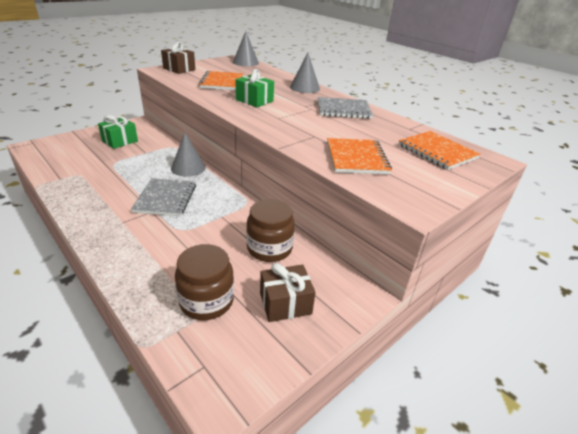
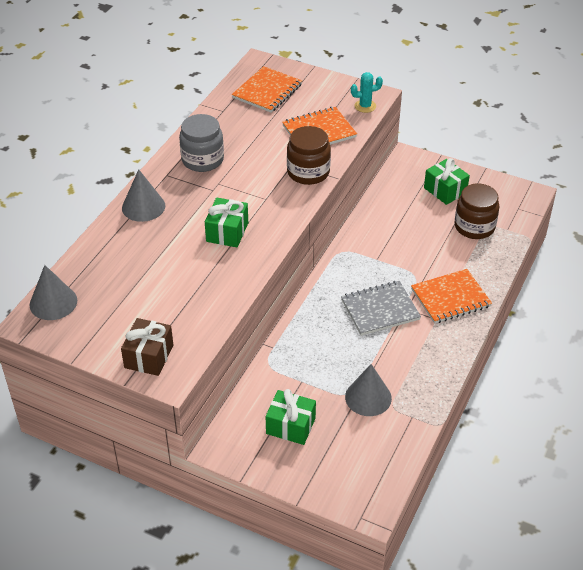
camera: 110 degrees left, 10 degrees up
(188, 168) = (309, 323): grey cone -> grey cone (368, 397)
(222, 82) = (179, 286): orange notebook -> orange notebook (450, 298)
(269, 248) = (396, 215): brown jar -> brown jar (308, 172)
(285, 303) = (445, 190): brown gift -> green gift
(343, 110) = (202, 160): grey notebook -> grey jar
(392, 194) = (365, 106): none -> turquoise cactus

